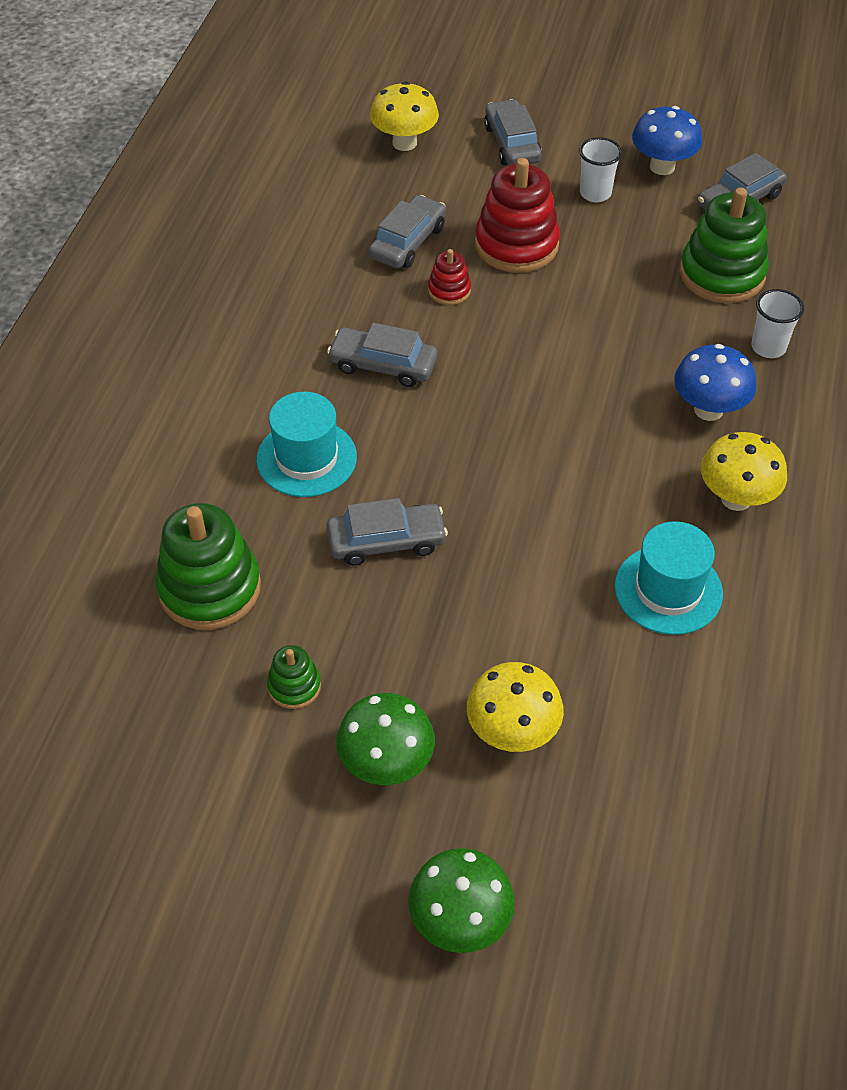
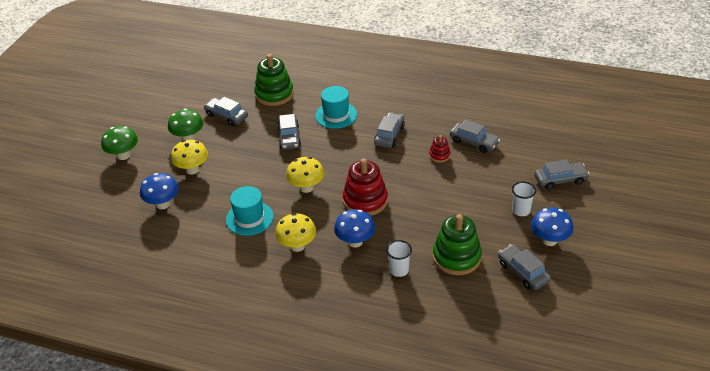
camera: 95 degrees right, 10 degrees down
(294, 686) = (226, 116): green stacking toy -> grey car
(404, 143) = (553, 140): yellow mushroom -> yellow mushroom (306, 188)
(516, 245) = (475, 179): red stacking toy -> red stacking toy (365, 201)
(644, 777) = (163, 204): none -> blue mushroom

